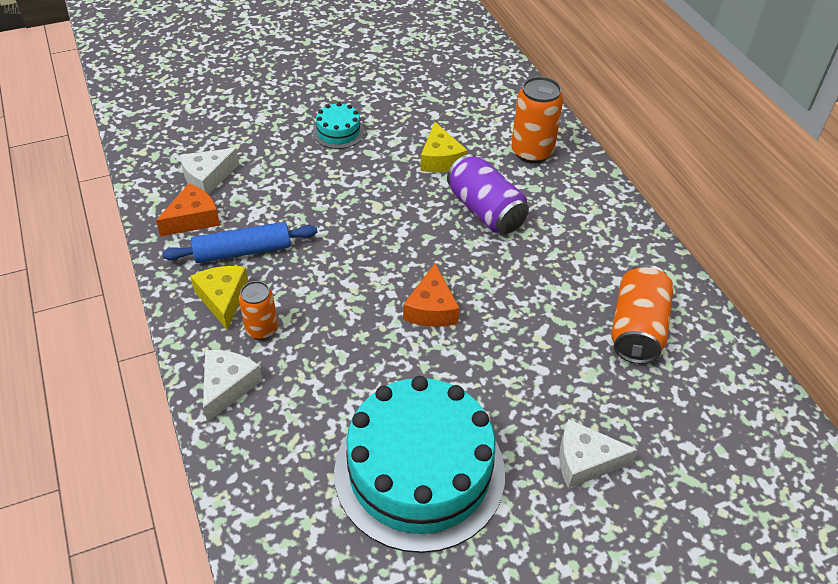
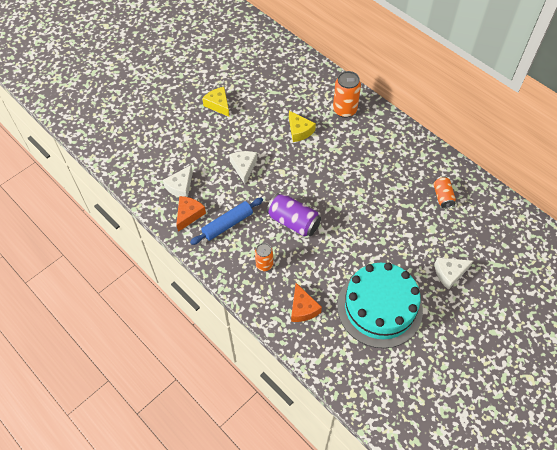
camera: 20 degrees left, 10 degrees up
(223, 299) = (234, 255): yellow cheese -> yellow cheese (218, 105)
(227, 386) = (266, 301): white cheese -> white cheese (244, 167)
(338, 132) = (235, 132): turquoise cake -> none
(431, 308) = (341, 221): orange cheese -> orange cheese (303, 308)
(485, 211) = (339, 155): purple can -> purple can (293, 222)
(637, 329) = (442, 196): orange can -> orange can, size x0.62

